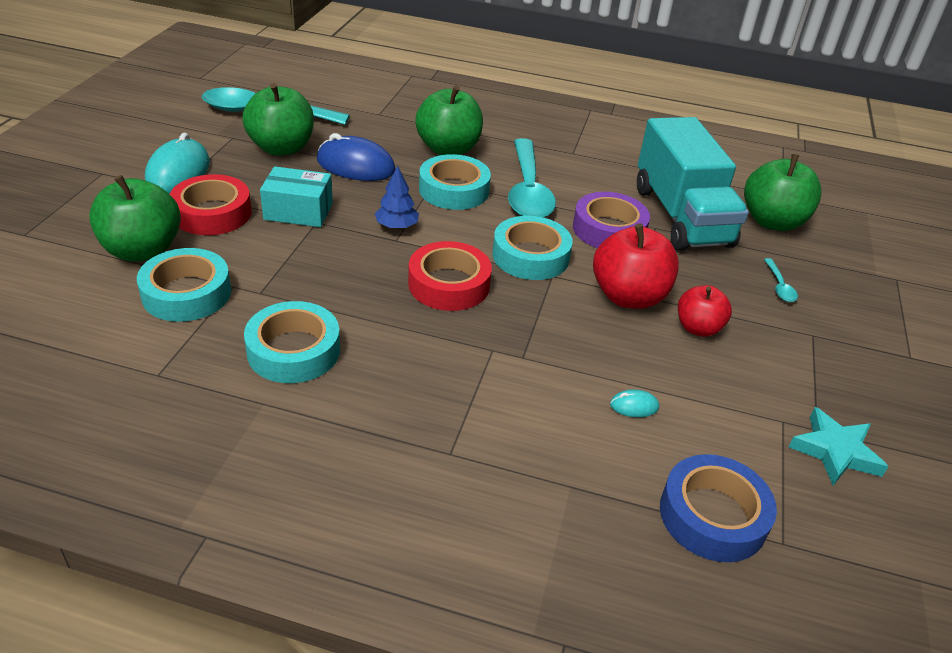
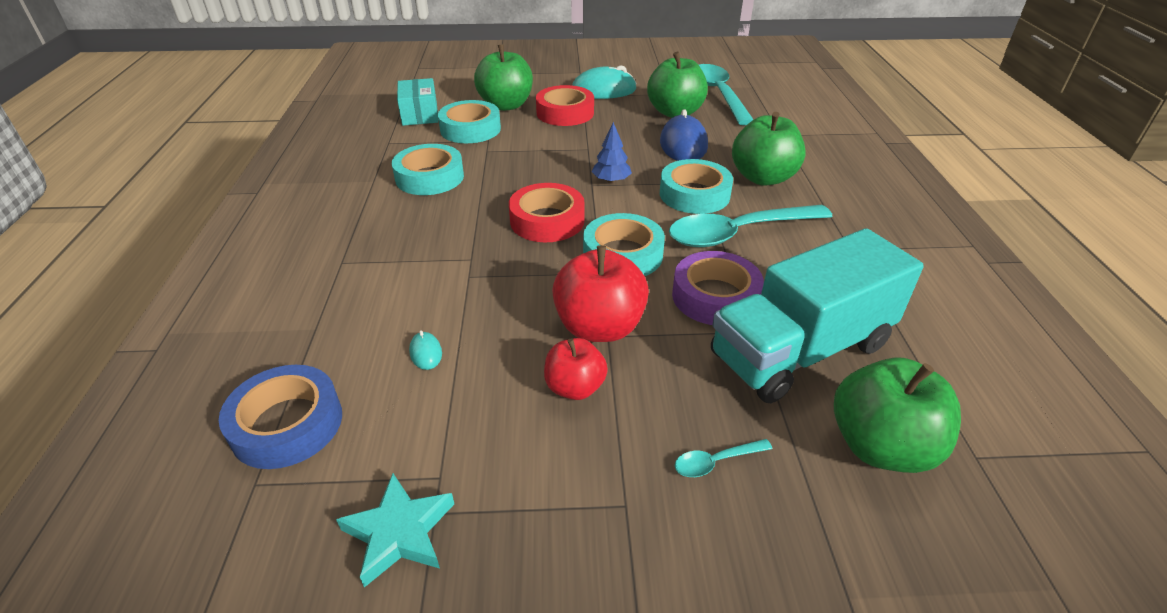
camera: 75 degrees right, 0 degrees up
(298, 211) = (595, 139): turquoise box -> turquoise box (420, 114)

